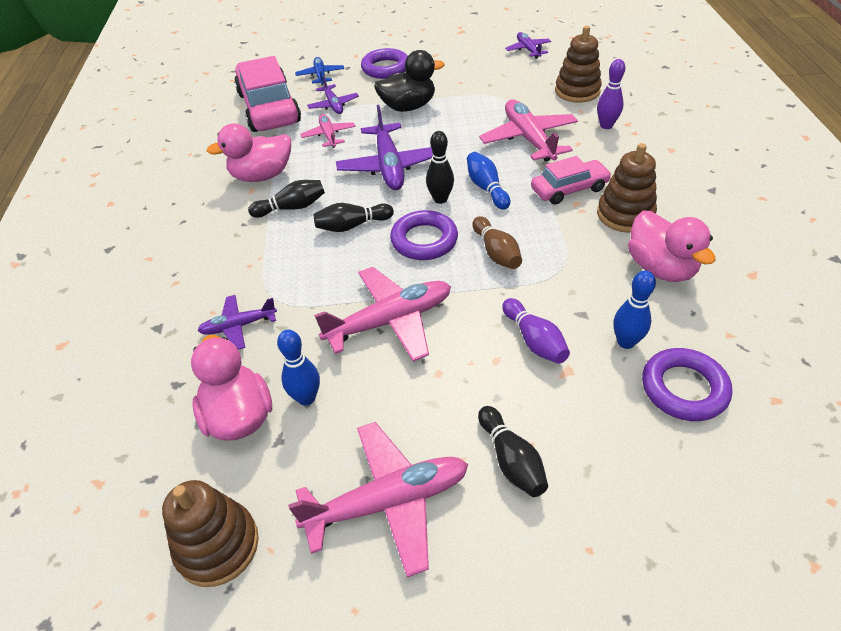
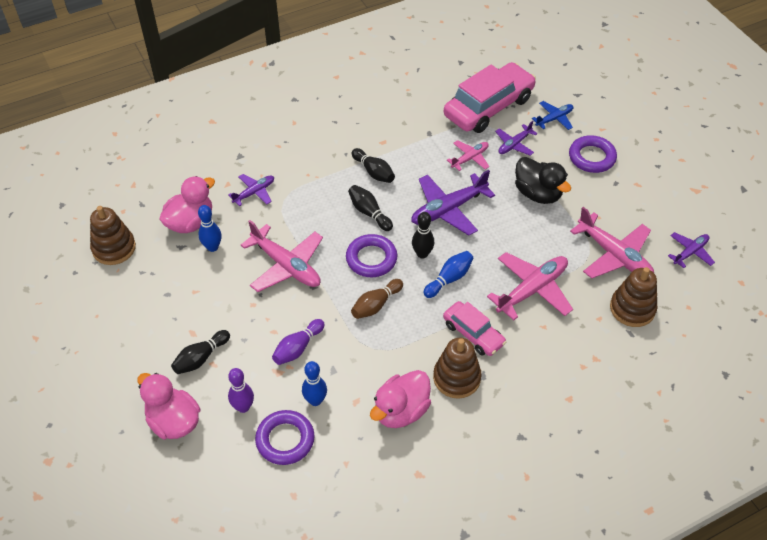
camera: 65 degrees right, 5 degrees up
(238, 326) = (254, 192): purple plane -> purple plane turned 90 degrees clockwise
(262, 176) = (401, 140): pink duck -> pink duck (173, 421)
(389, 502) = (157, 309): pink plane -> pink plane (614, 255)
(606, 125) = (583, 342): purple bowling pin -> purple bowling pin (243, 407)

